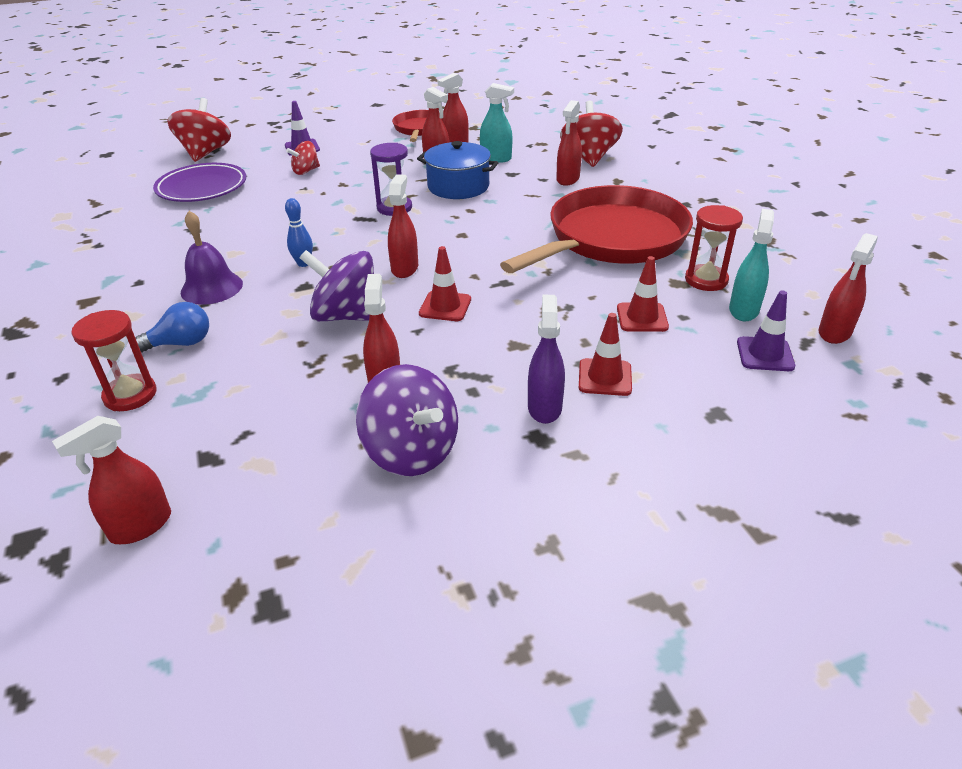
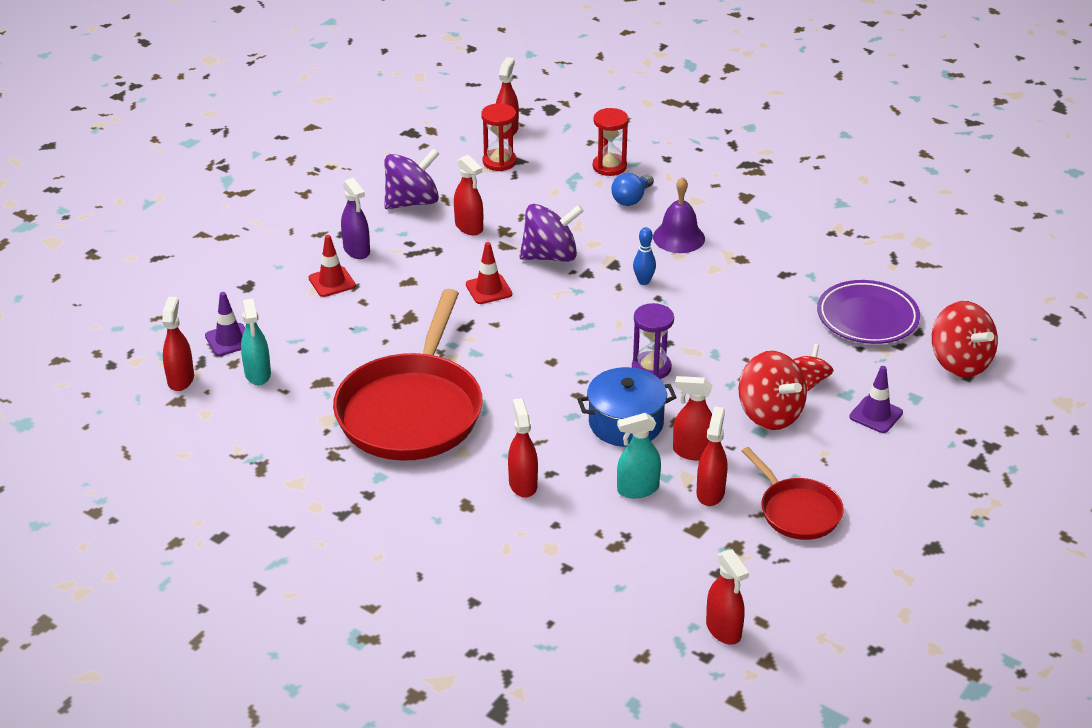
camera: 145 degrees right, 0 degrees up
(405, 268) = (558, 308): red spray bottle -> red spray bottle (723, 630)
(411, 451) = (412, 202): purple spinning top -> purple spinning top turned 135 degrees clockwise
(589, 158) = (531, 538): red spinning top -> red spinning top (769, 414)
(642, 318) = (334, 336): red traffic cone -> none
(706, 280) = (301, 394): red hourglass -> red hourglass (499, 162)

